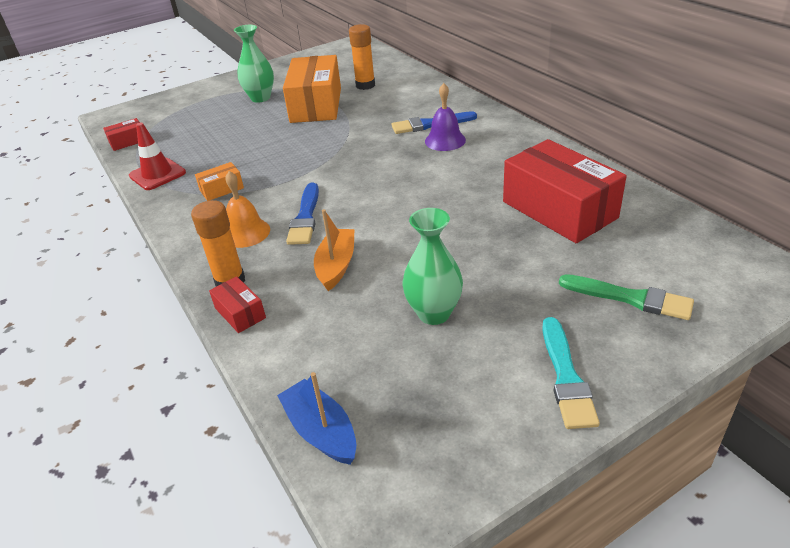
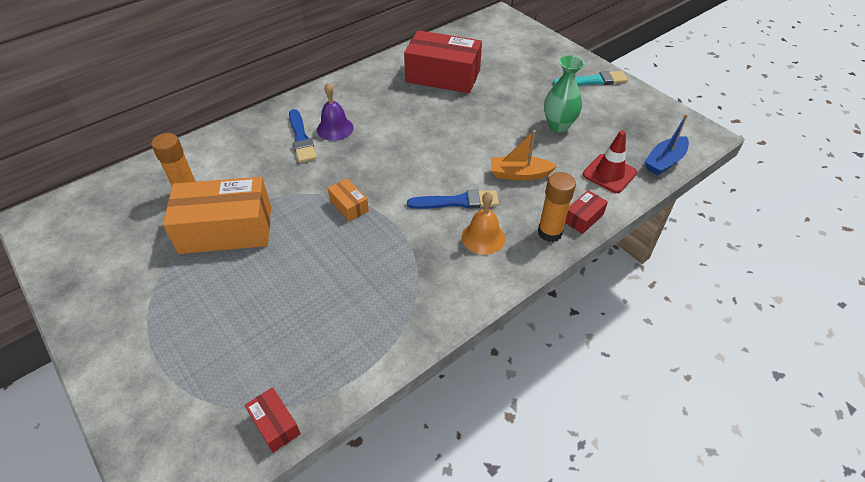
camera: 100 degrees left, 10 degrees up
(157, 174) = (373, 350): red traffic cone -> red traffic cone (609, 173)
(221, 189) = (409, 275): orange box -> orange box (349, 206)
(260, 98) = (182, 291): green vase -> none
(559, 210) = (443, 76): red box -> red box turned 60 degrees clockwise
(630, 298) = (528, 58): green brush -> none

